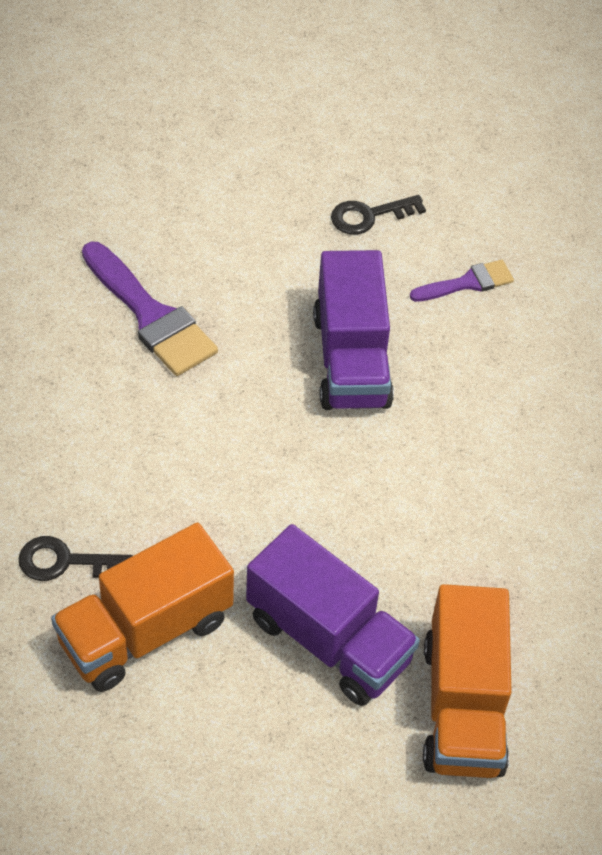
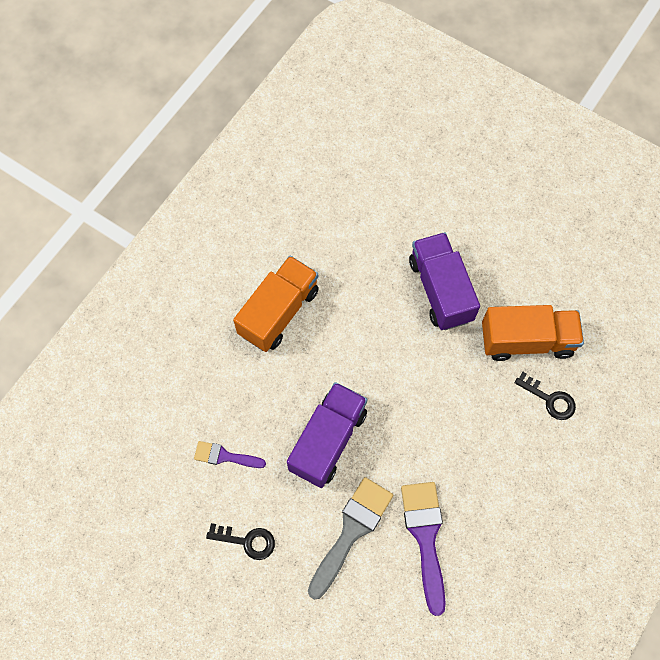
camera: 145 degrees left, 15 degrees up
(249, 279) = (351, 532): none -> grey brush
(463, 706) = (398, 228): orange truck -> orange truck (278, 312)

